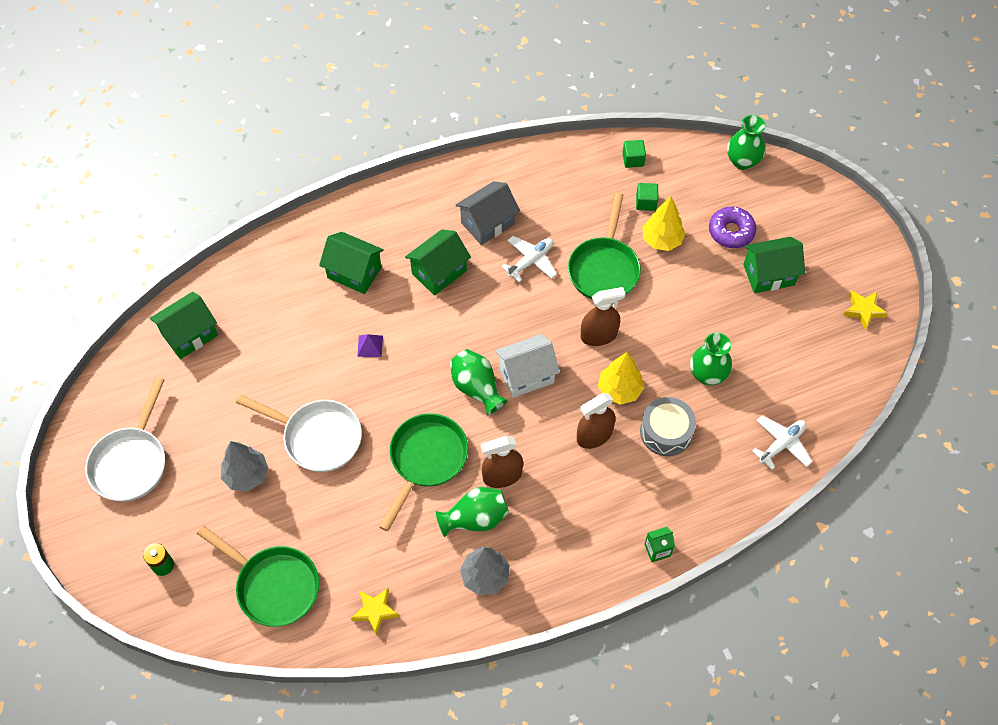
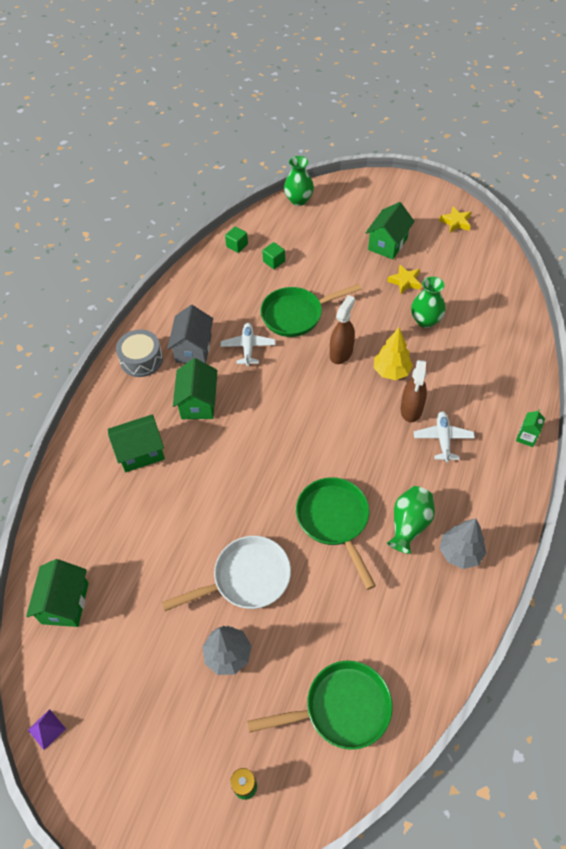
camera: 45 degrees left, 5 degrees down
(131, 462) = (127, 738): white pan -> none
(370, 346) = (209, 487): purple pyramid -> purple pyramid (46, 729)
(375, 611) = (426, 648): yellow star -> yellow star (405, 281)
(477, 388) = (310, 447): green vase -> none
(502, 476) = (391, 483): brown spray bottle -> none
(526, 375) = (329, 412): white house -> none
(604, 268) = (296, 315): green pan -> green pan turned 105 degrees clockwise
(661, 240) = (308, 273): yellow tree -> none
(666, 432) = (445, 370): grey drum -> grey drum (141, 359)
(731, 231) = (340, 239): purple donut -> none
(781, 444) = (508, 321): white plane -> white plane (443, 439)

